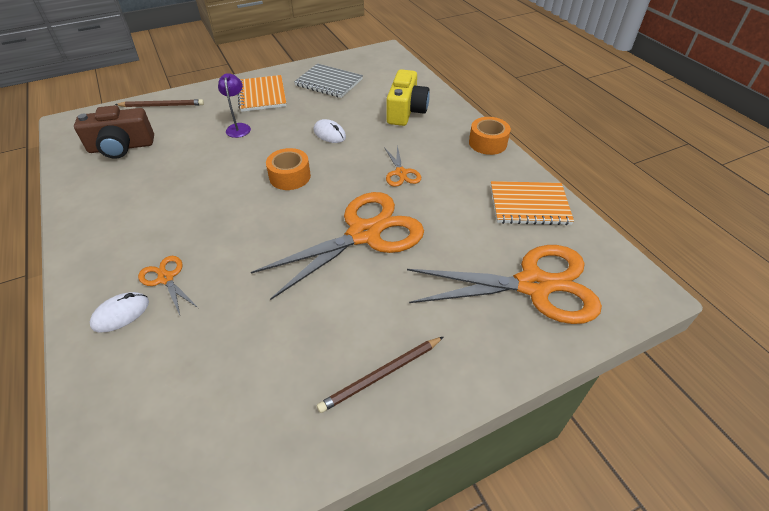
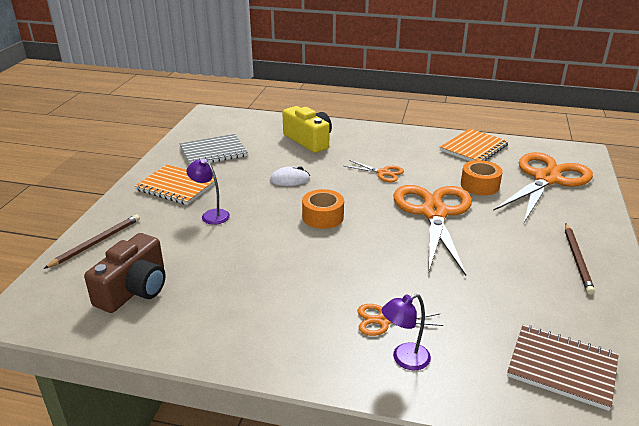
camera: 50 degrees left, 15 degrees down
(121, 314) = (404, 359): white mouse -> purple lamp
(171, 431) = (562, 368): none -> brown notebook
(487, 143) = (392, 132): orange tape -> orange tape (479, 185)

